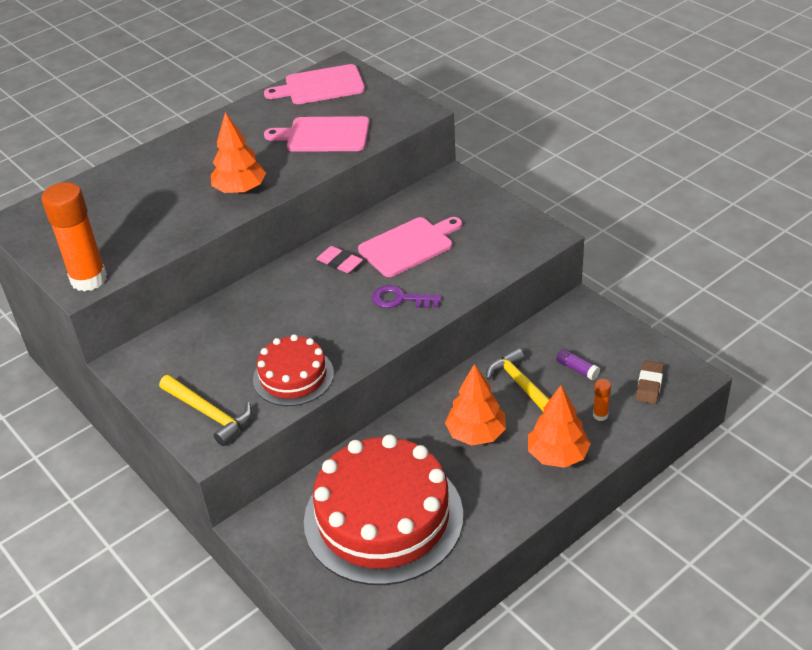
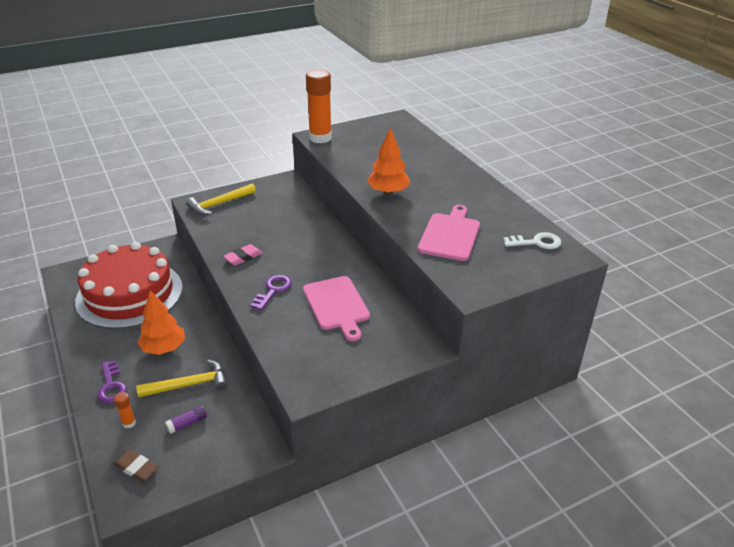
camera: 100 degrees right, 5 degrees down
(293, 376) = (228, 235): red cake -> none
(320, 86) = (537, 242): pink cutting board -> white key
(339, 262) = (335, 268): pink eraser -> pink eraser (243, 257)
(557, 455) = (111, 386): orange tree -> purple key

